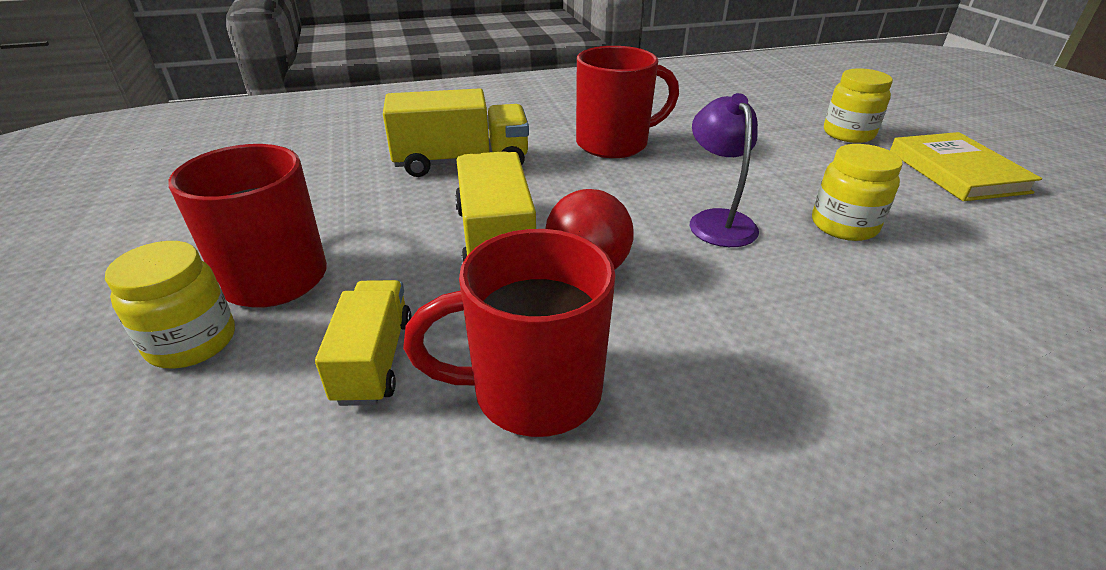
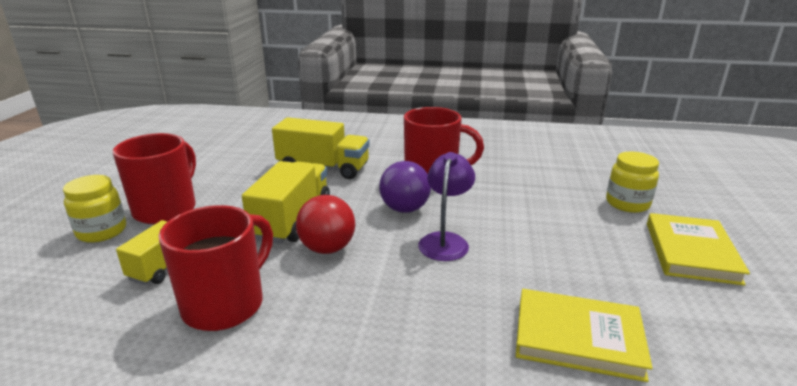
camera: 25 degrees right, 10 degrees down
(532, 391) = (226, 304): red mug -> red mug turned 105 degrees clockwise
(627, 193) = (404, 209): none -> purple ball
(844, 225) = (537, 267): yellow jar -> none
(968, 293) = (578, 338): none -> yellow book

